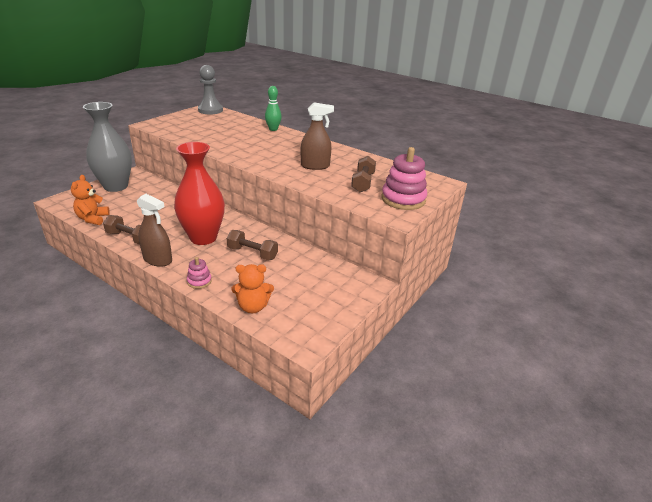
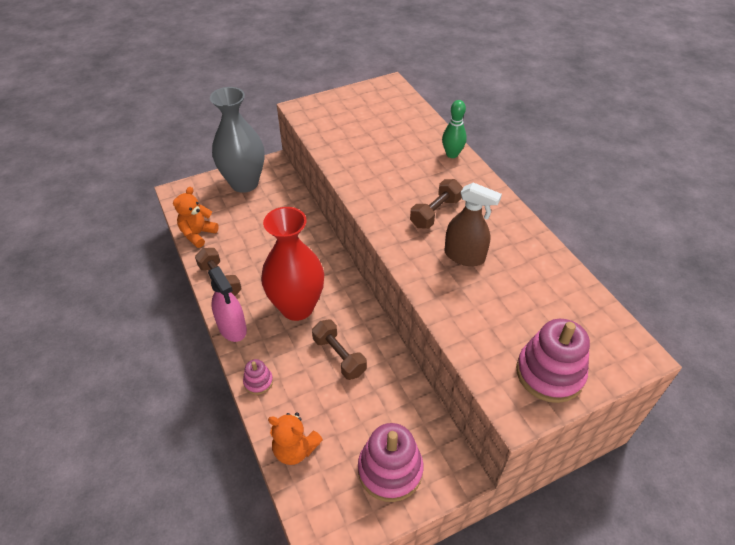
camera: 30 degrees right, 15 degrees up
(158, 260) = (232, 328): brown spray bottle -> pink spray bottle
(210, 110) = (390, 91): grey pawn -> none
(328, 296) = (390, 470): none -> pink stacking toy
(363, 183) = (511, 315): brown dumbbell -> brown dumbbell (435, 213)

